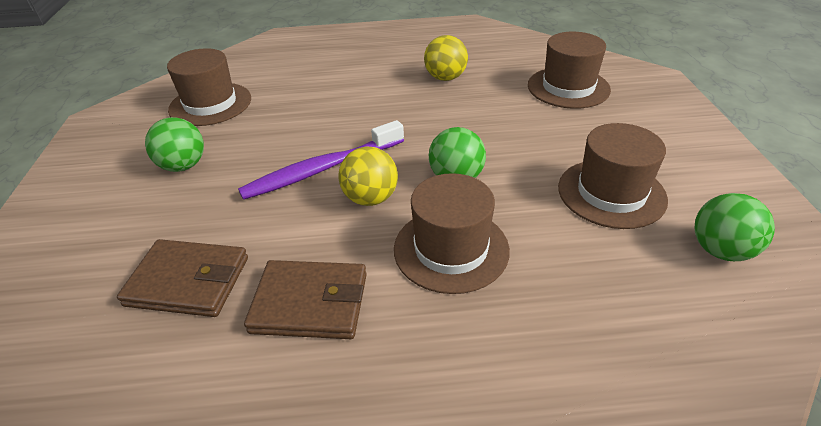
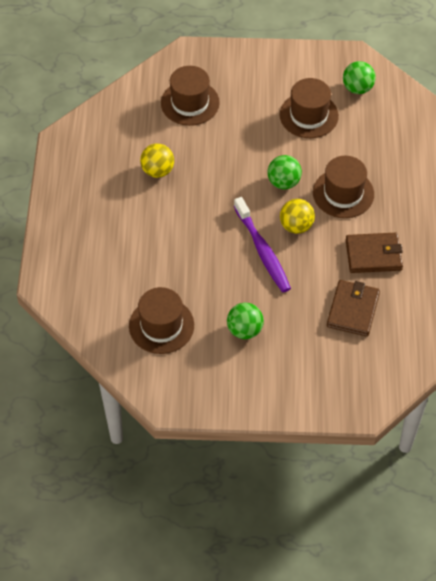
camera: 85 degrees left, 15 degrees up
(310, 303) = (373, 255): brown wallet -> brown wallet turned 75 degrees clockwise

